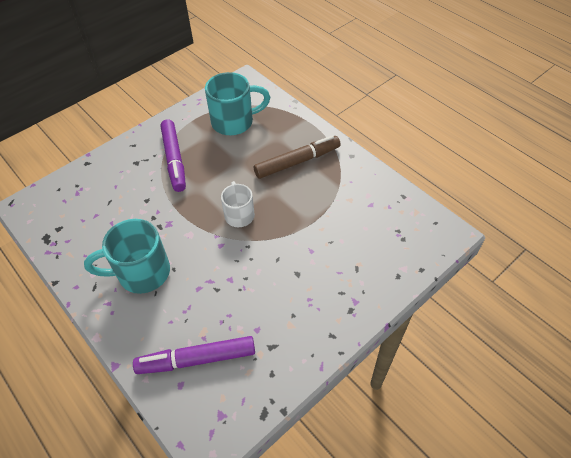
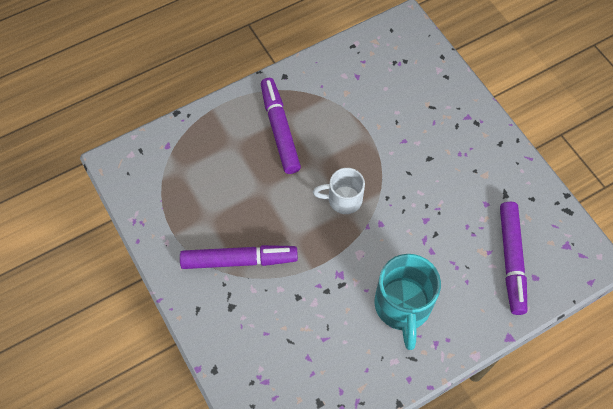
camera: 80 degrees left, 10 degrees up
(234, 122) = (192, 185): turquoise mug -> none
(297, 162) = (279, 129): brown marker -> purple marker

